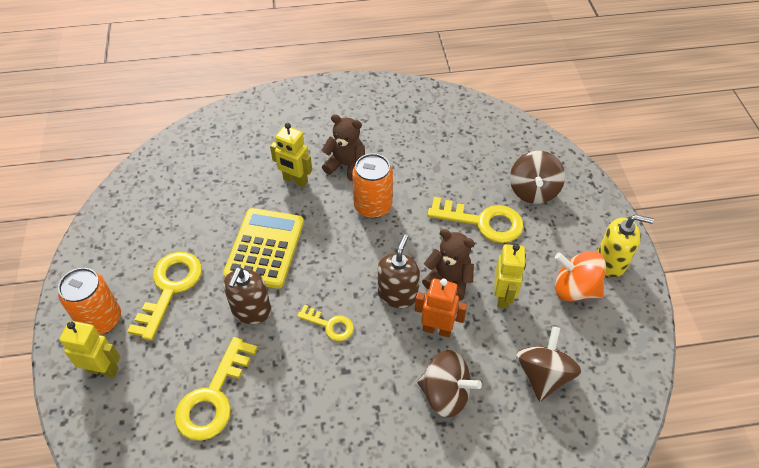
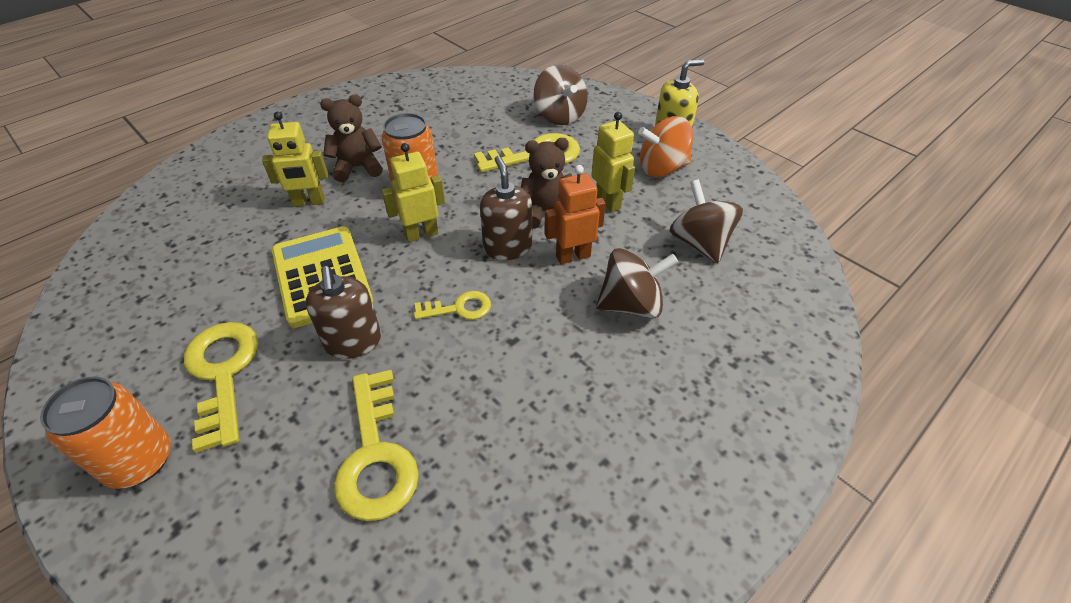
camera: 35 degrees left, 5 degrees down
(103, 369) = (186, 517): yellow robot -> yellow robot (421, 234)

